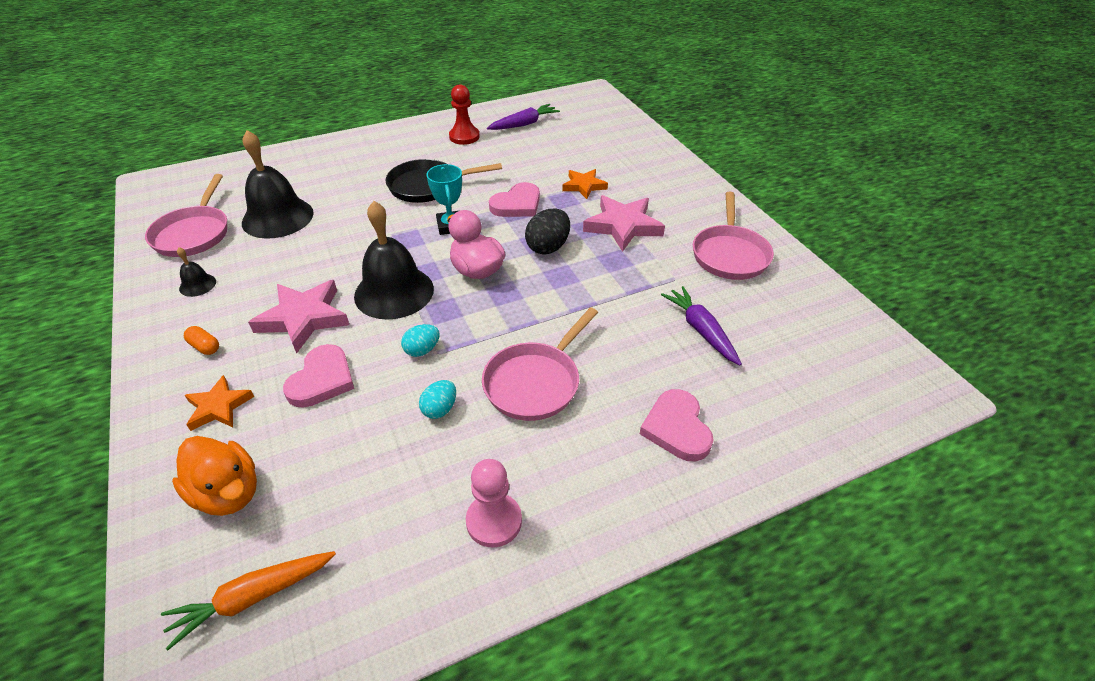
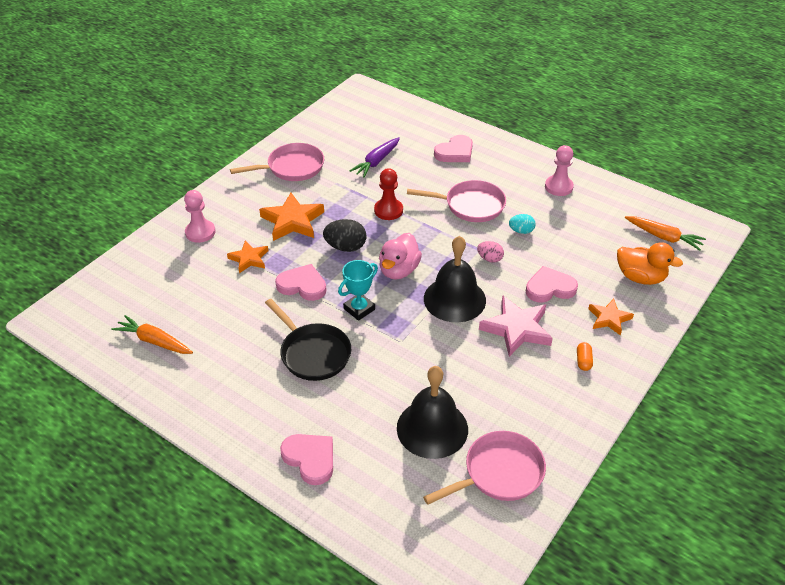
camera: 120 degrees left, 0 degrees up
(197, 285) = (544, 415): black bell -> none
(228, 493) = (640, 277): orange duck -> orange duck turned 105 degrees clockwise
(332, 157) = (310, 459): none -> pink heart
(422, 350) = (489, 259): turquoise egg -> pink egg
(464, 137) = (206, 374): red pawn -> red pawn (388, 210)
(524, 124) = (154, 341): purple carrot -> orange carrot
(623, 226) = (292, 221): pink star -> orange star
(648, 170) = (200, 232): none -> pink pawn

